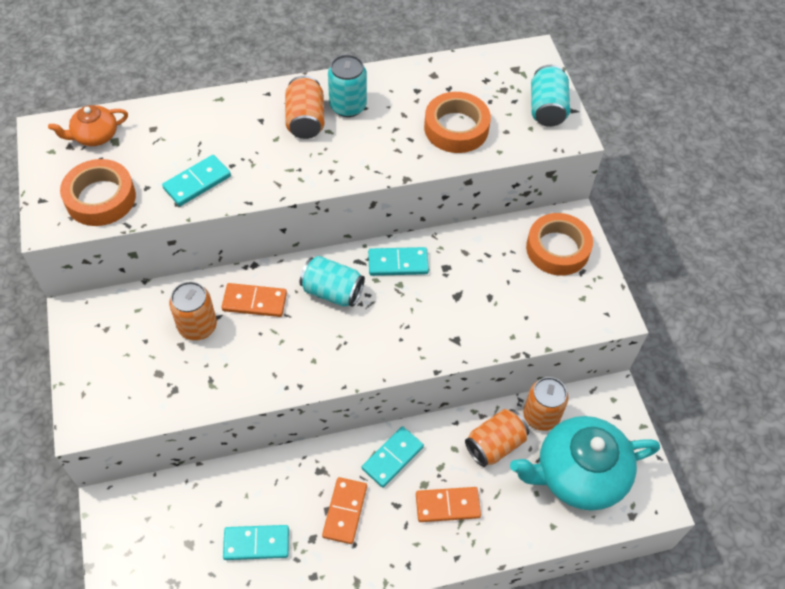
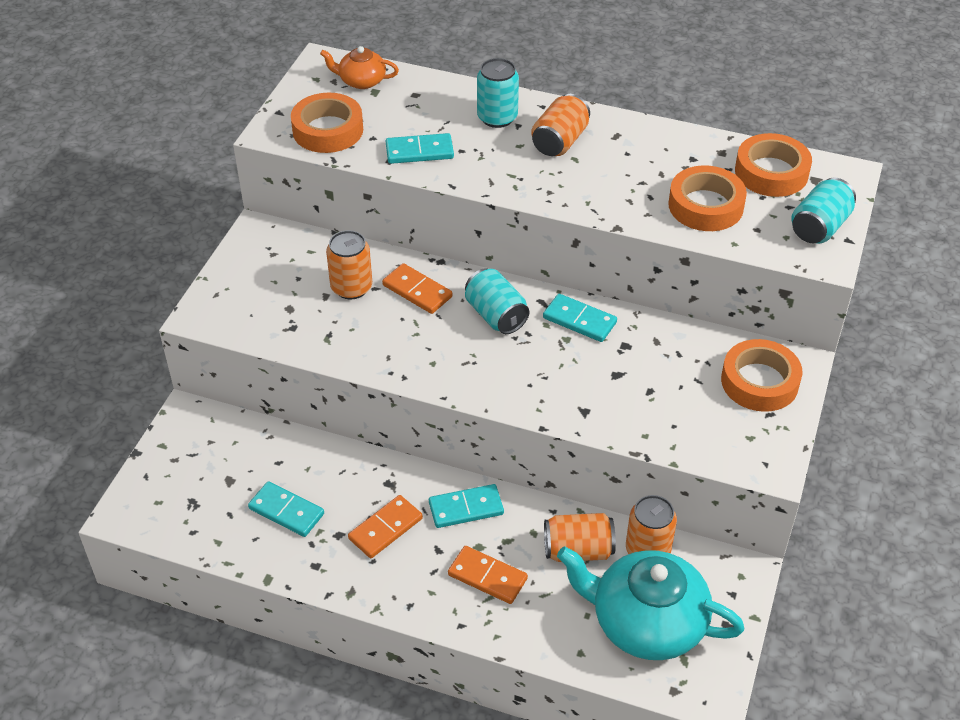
camera: 35 degrees right, 10 degrees down
(348, 106) = (611, 145): turquoise can -> turquoise can (497, 117)
(481, 77) = (771, 172): none -> orange tape

